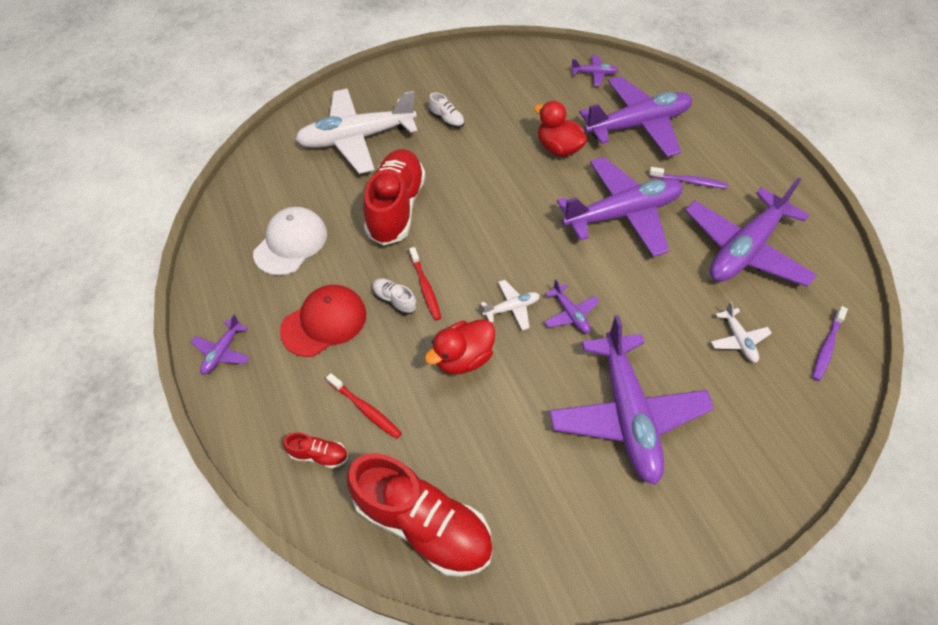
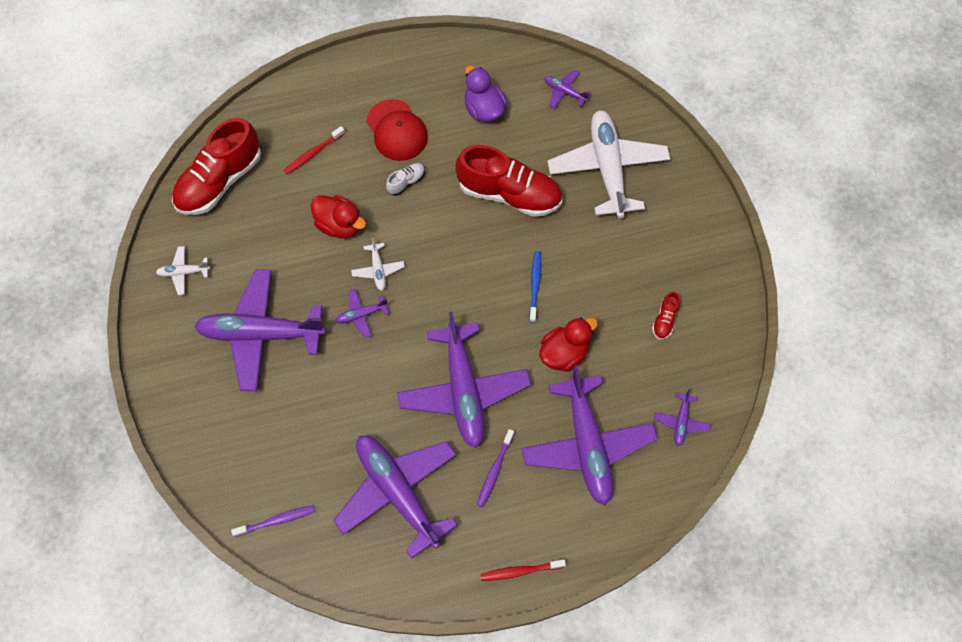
camera: 100 degrees right, 10 degrees up
(222, 352) = (386, 63): purple plane -> purple plane (564, 92)
(291, 243) = (484, 109): white cap -> purple duck
(319, 455) = (286, 122): red shoe -> red shoe (665, 320)
(425, 287) = (414, 206): red toothbrush -> red toothbrush (520, 571)
(447, 120) = (623, 253): white shoe -> none
(463, 358) = (339, 225): red duck -> red duck turned 150 degrees clockwise
(495, 176) = (535, 285): none -> blue toothbrush
(738, 339) = (303, 446): white plane -> white plane (183, 272)
(826, 347) = (276, 521): purple toothbrush -> purple toothbrush turned 120 degrees clockwise

